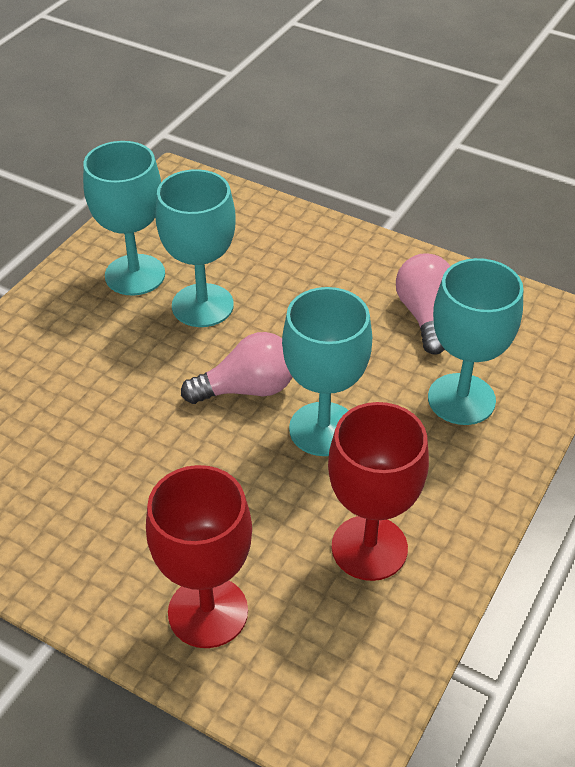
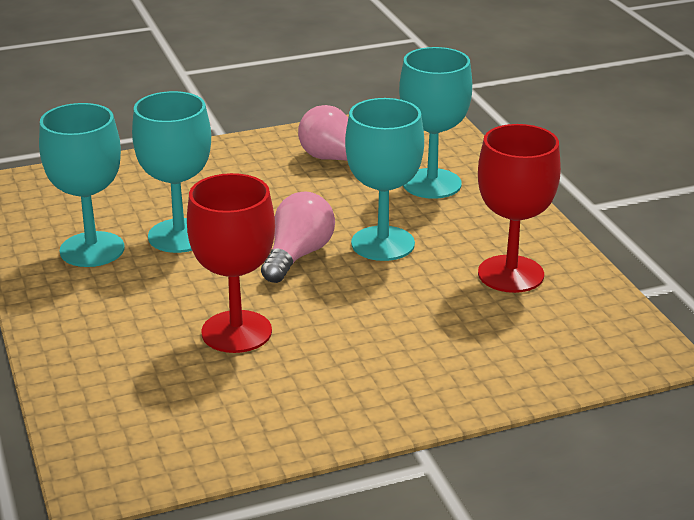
camera: 50 degrees left, 15 degrees down
(208, 612) = (484, 360): red goblet -> red goblet (236, 332)

